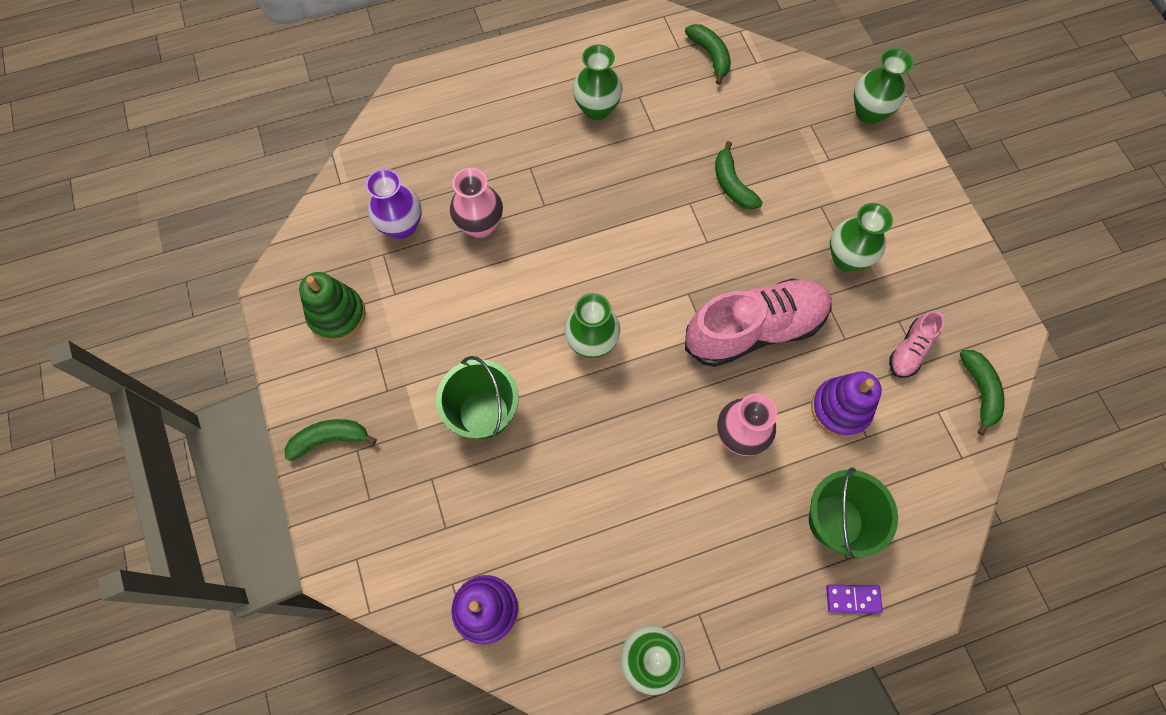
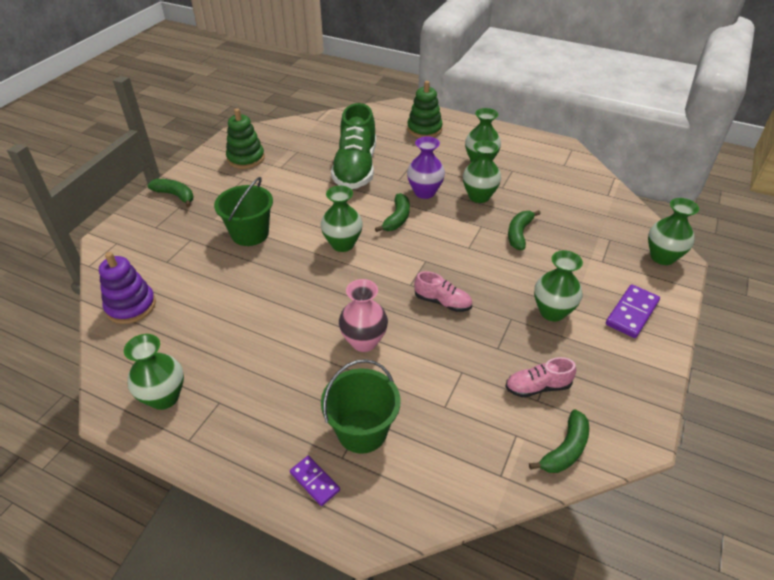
camera: 45 degrees right, 25 degrees down
(402, 226) = (320, 147): purple vase -> purple vase (424, 192)
(480, 225) = (355, 168): pink vase -> green shoe
(484, 101) = (424, 129): none -> green stacking toy
(647, 163) = (479, 196): none -> green vase
(710, 55) = (580, 177): green banana -> green banana (397, 218)
(754, 329) = (442, 302): pink shoe -> pink shoe, size x0.47
(840, 409) = (446, 378): purple stacking toy -> none
(903, 204) = (632, 313): none -> purple domino

